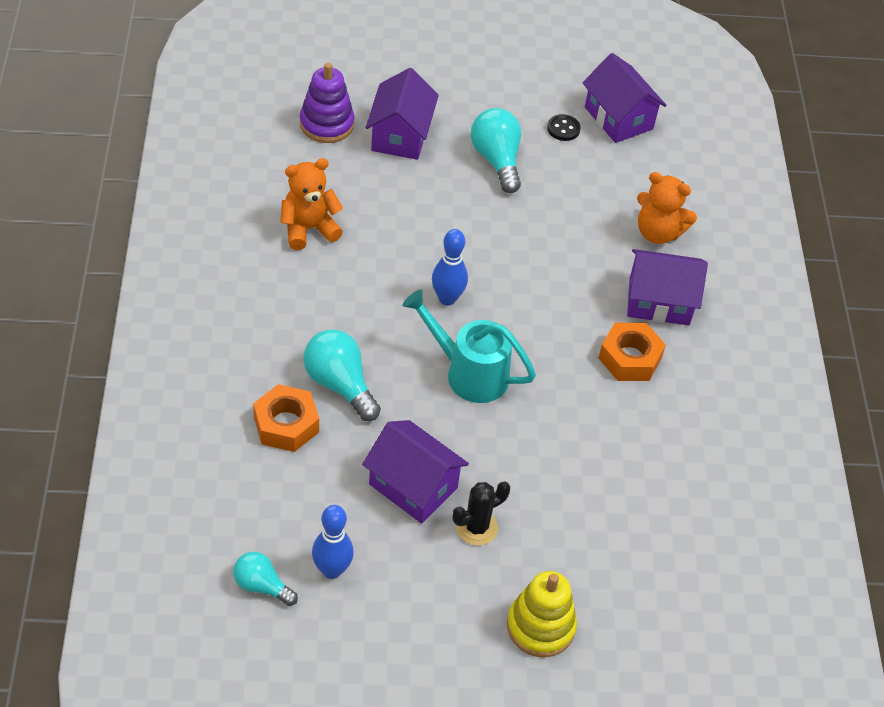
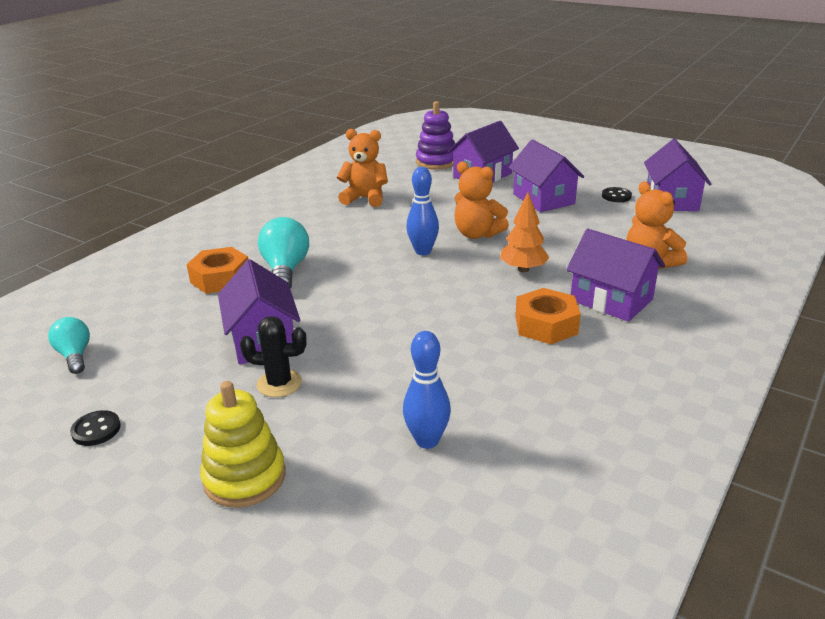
camera: 40 degrees right, 20 degrees down
(332, 570) = (134, 366): blue bowling pin -> blue bowling pin (427, 441)
(380, 647) = (96, 430): none -> black button
(468, 373) = (391, 292): turquoise watering can -> none
(477, 249) = (477, 234): none -> orange teddy bear
(496, 160) = (543, 199): turquoise light bulb -> purple house
(559, 288) = (523, 269): none -> orange tree

